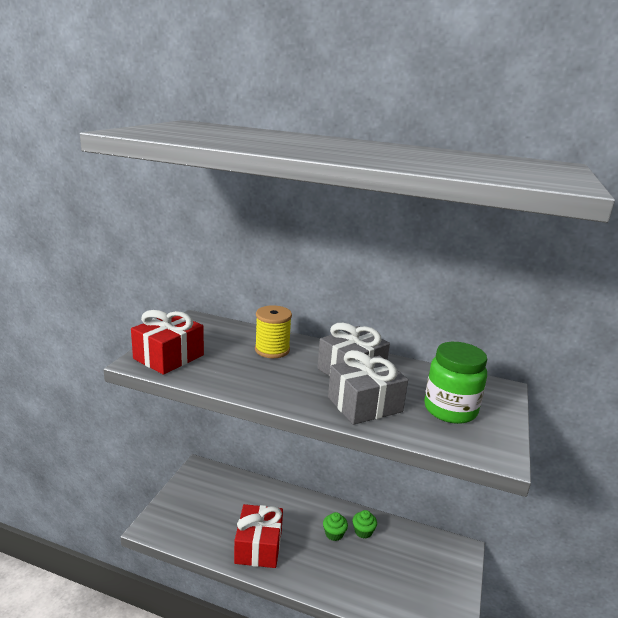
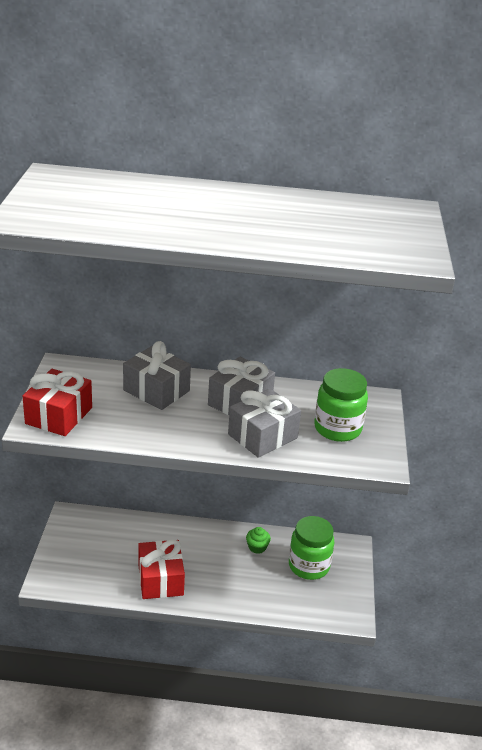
camera: 15 degrees left, 10 degrees up
(272, 350) = (156, 391): yellow spool -> grey gift
(334, 534) = (230, 554): green cupcake -> none
(412, 562) = (309, 566): none -> green jar

